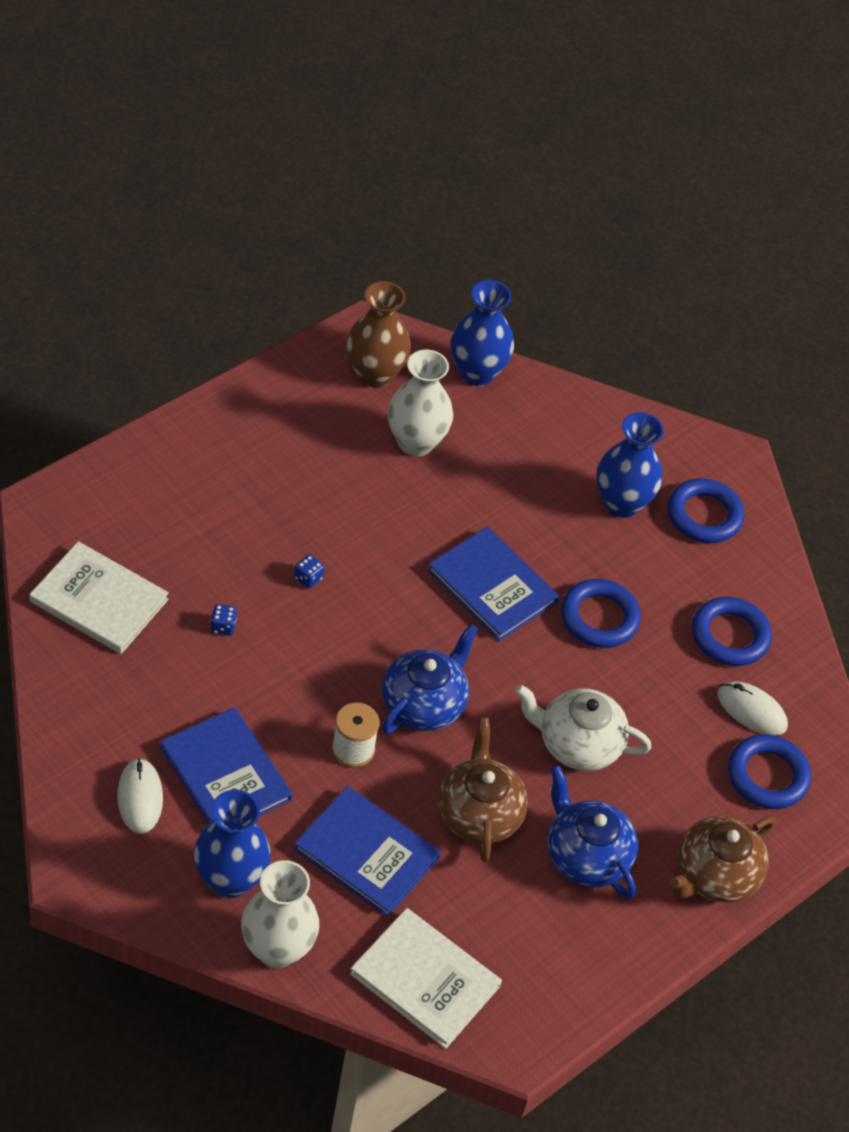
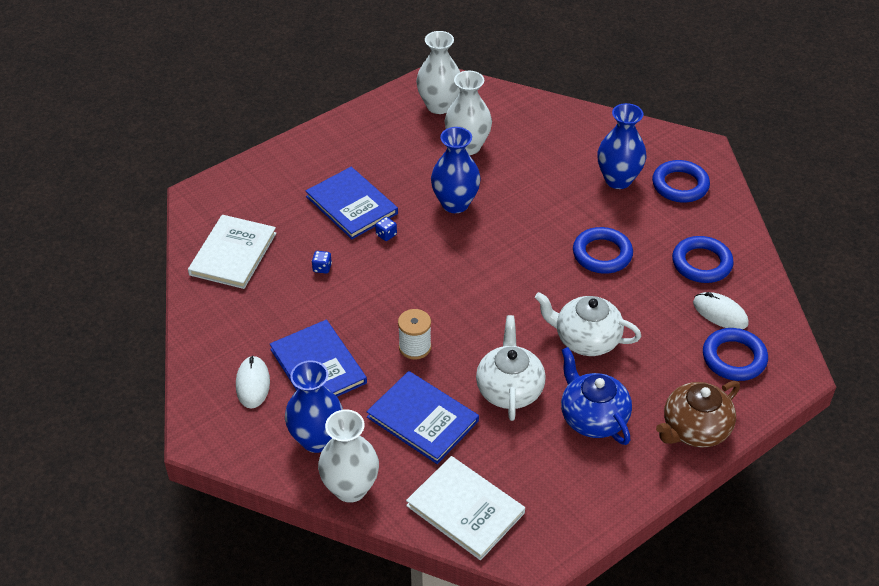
camera: 10 degrees right, 5 degrees down
(99, 601) = (233, 254): white book -> white book turned 75 degrees clockwise
(374, 374) = (439, 106): brown vase -> white vase
(424, 704) = (469, 315): blue teapot -> none
(476, 372) = (512, 102): blue vase -> blue vase (455, 204)
(478, 814) = (509, 389): brown teapot -> white teapot
(492, 586) = (522, 236): blue book -> blue book (352, 205)

